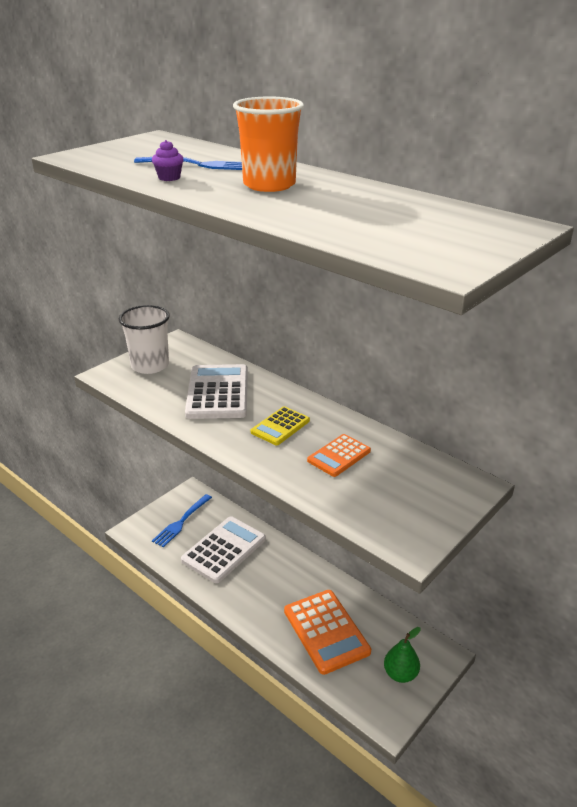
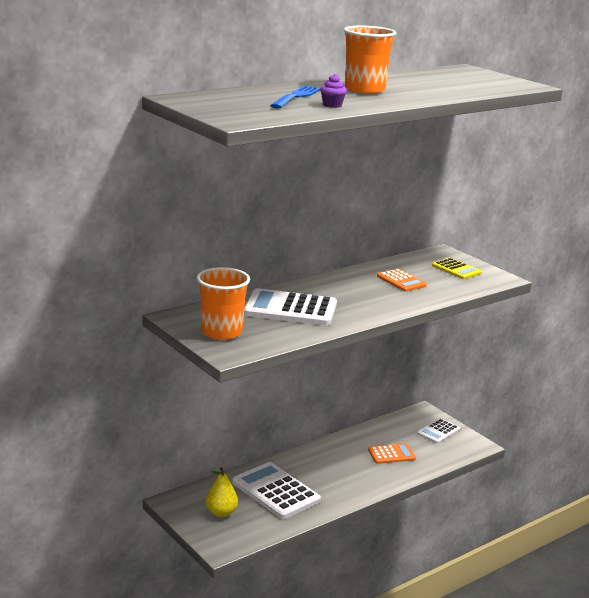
camera: 80 degrees left, 10 degrees down
(150, 365) = (221, 332): white cup -> orange cup
(182, 521) = (221, 513): blue fork -> yellow pear
(280, 426) = (355, 293): yellow calculator -> yellow calculator (456, 269)
(326, 631) = (391, 454): orange calculator -> orange calculator, size x0.56
(400, 674) = (438, 431): green pear -> white calculator

